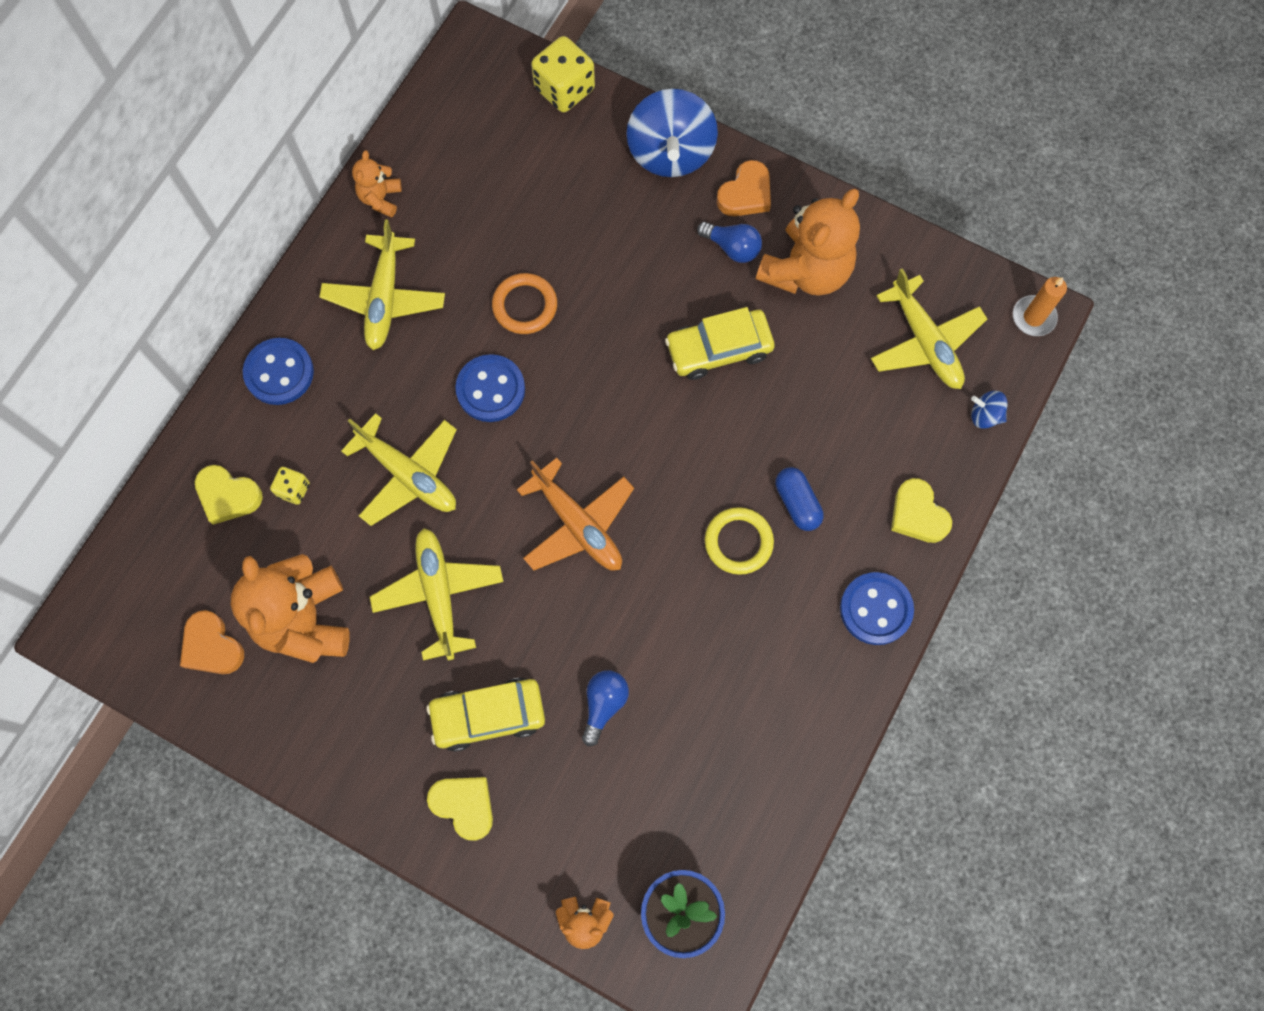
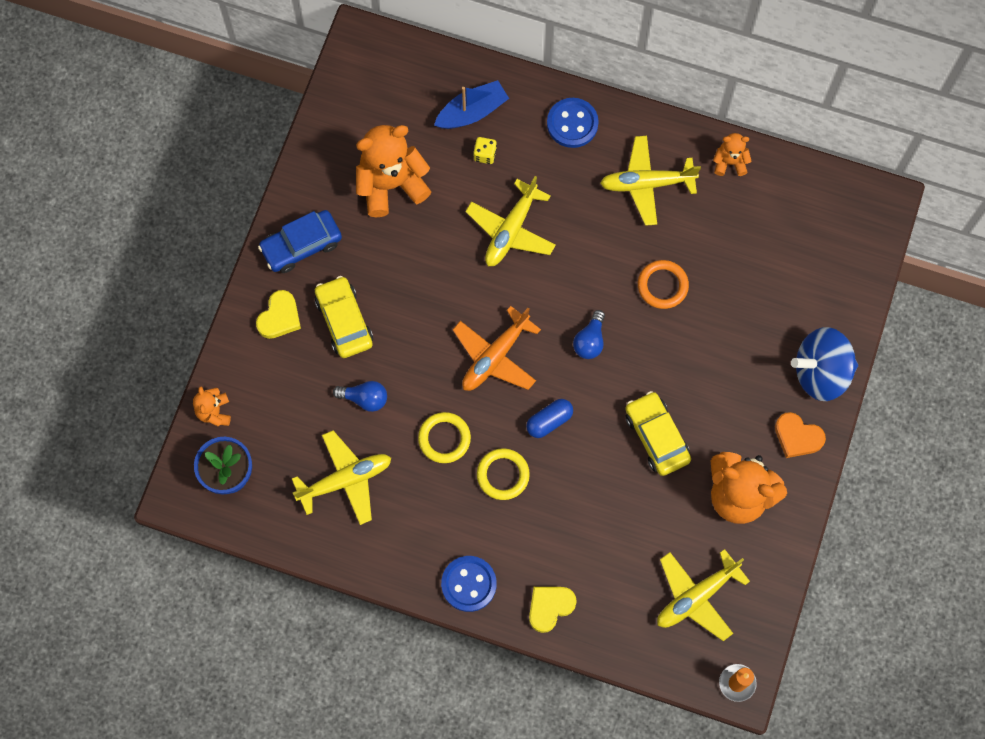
camera: 80 degrees right, 0 degrees up
(212, 646) = (362, 128): orange heart -> none
(228, 496) = (472, 112): yellow heart -> blue boat
(365, 758) = (301, 245): none -> blue car
(439, 594) = (425, 270): yellow plane -> yellow plane (345, 480)
(490, 389) = (589, 274): blue button -> none
(564, 89) = (859, 280): yellow dice -> none
(677, 608) = (444, 438): none -> yellow ring
(732, 247) = (746, 433): blue light bulb -> blue light bulb (590, 341)
(797, 503) = (542, 514): blue capsule -> blue capsule (549, 421)
(985, 415) = (642, 651): blue spinning top -> none

